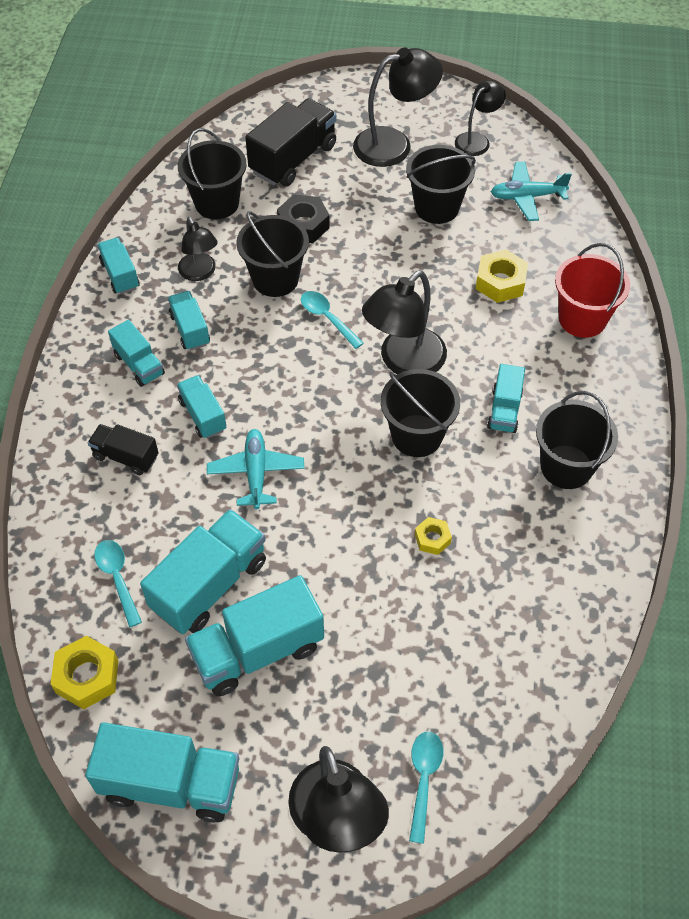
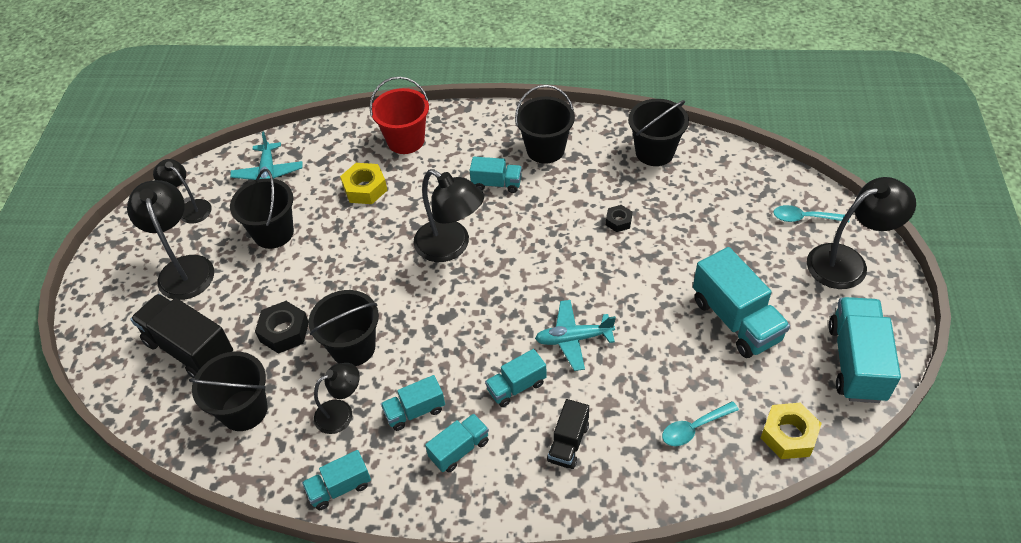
camera: 90 degrees left, 5 degrees down
(209, 585) = (686, 359): turquoise truck -> none
(327, 318) = (402, 303): turquoise spoon -> none
(416, 436) = (525, 235): black bucket -> black bucket (654, 152)
(432, 539) = (618, 221): yellow nut -> black nut

